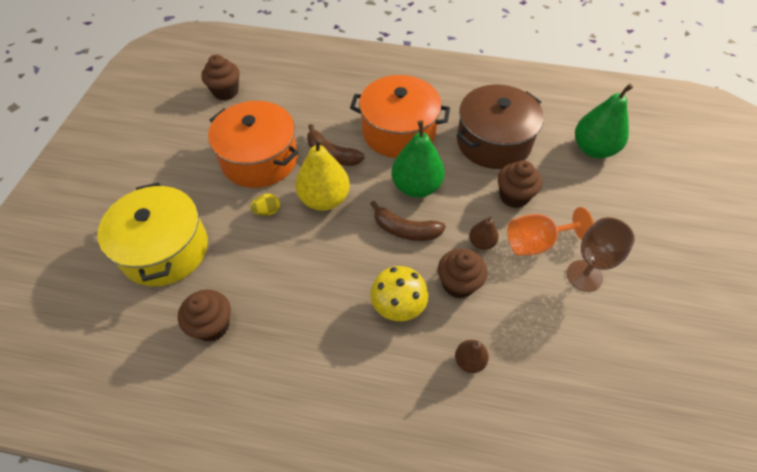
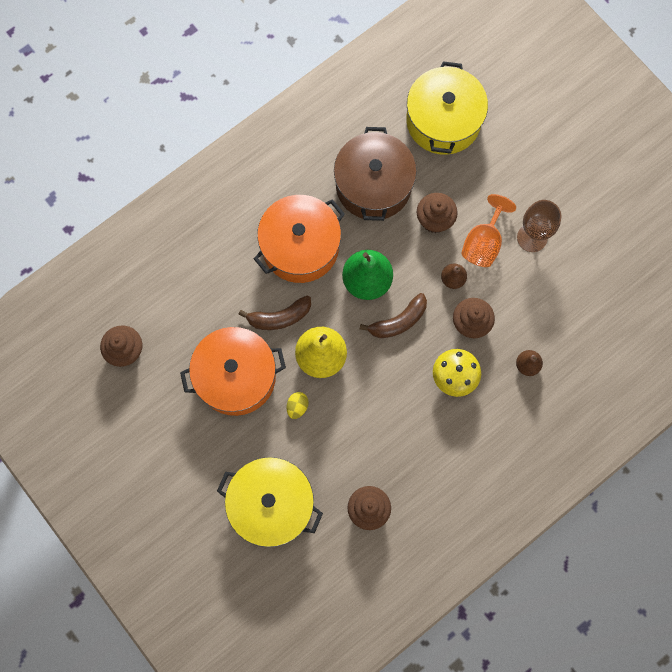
camera: 50 degrees left, 20 degrees up
(593, 149) = (443, 121): green pear -> yellow pot

